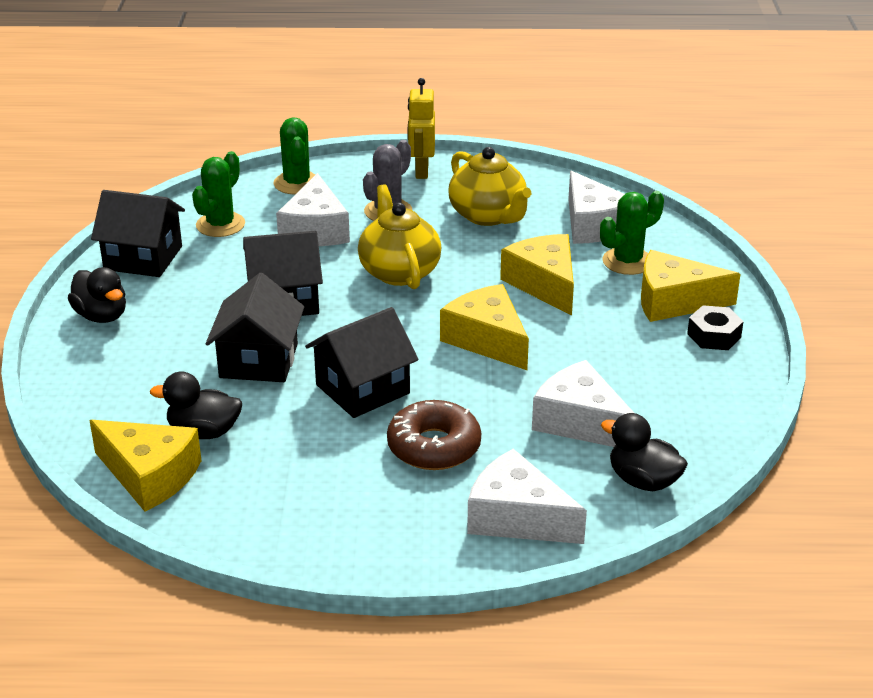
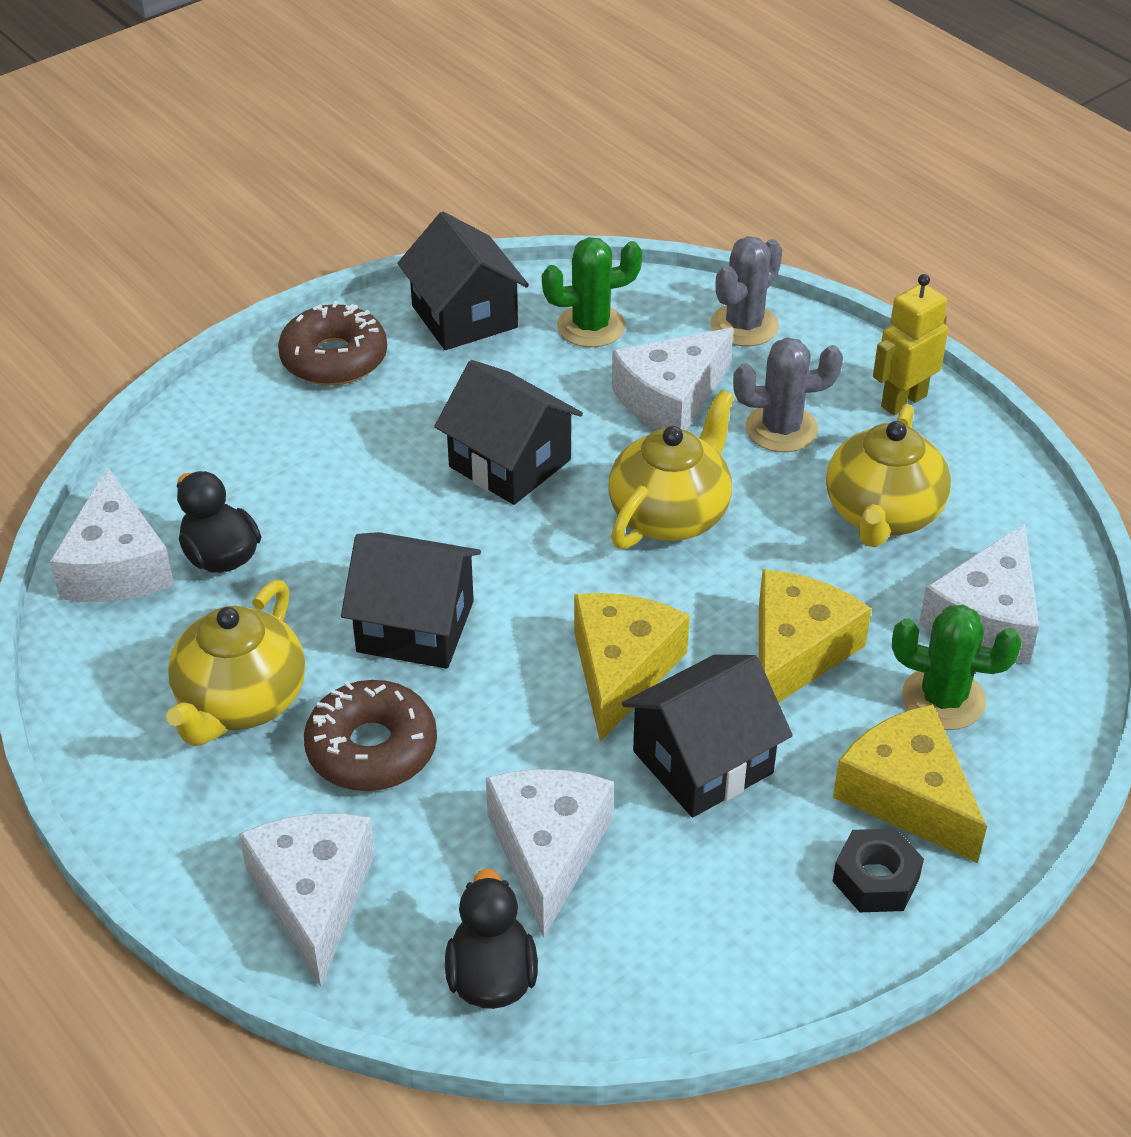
camera: 50 degrees right, 10 degrees up
(101, 316) = (334, 358): black duck -> brown donut
(150, 475) = (117, 565): yellow cheese -> white cheese
(259, 360) = (380, 516): black house -> black house (703, 762)
(297, 183) = (744, 326): green cactus -> grey cactus
(334, 478) = (240, 702): none -> yellow teapot

